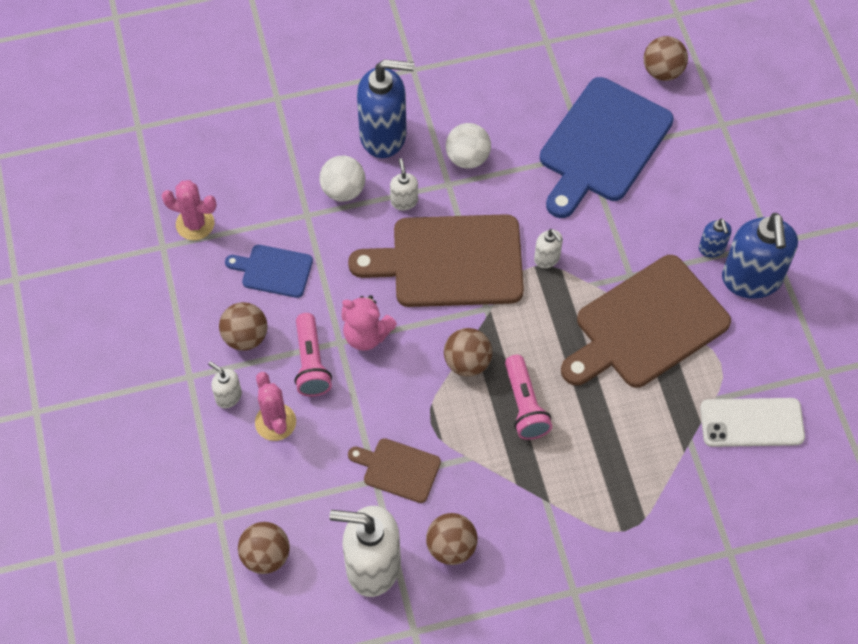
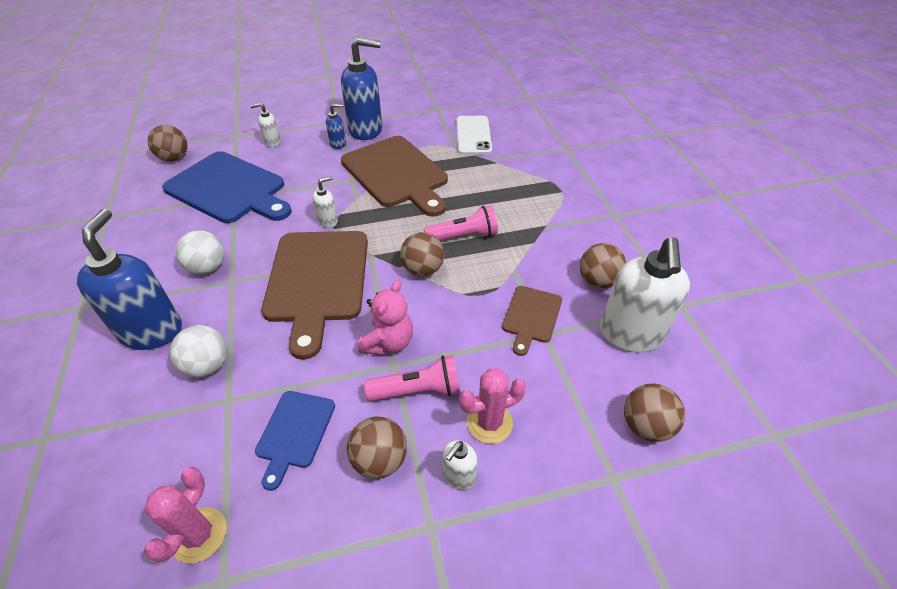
camera: 90 degrees left, 15 degrees down
(404, 201) = (239, 314): white soap dispenser -> white soap dispenser (272, 142)

